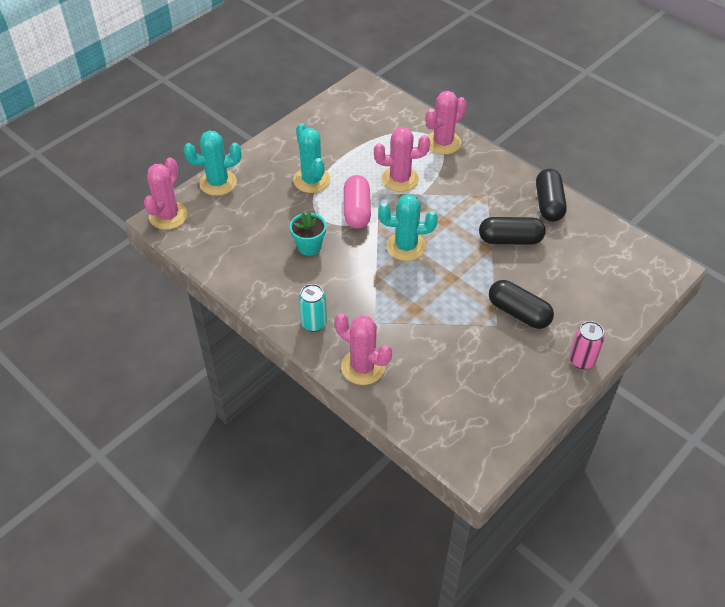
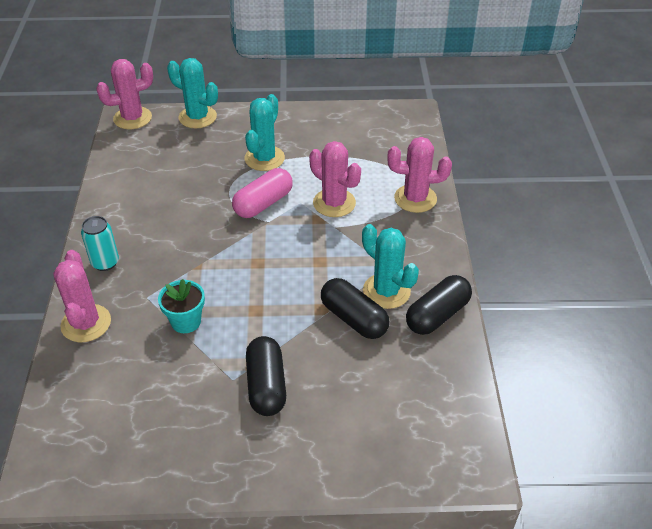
camera: 45 degrees right, 5 degrees down
(309, 246) = (188, 205): turquoise flower pot -> turquoise flower pot (186, 321)
(406, 246) = (258, 258): turquoise cactus -> turquoise cactus (386, 291)
(581, 360) = (257, 476): pink can -> none

